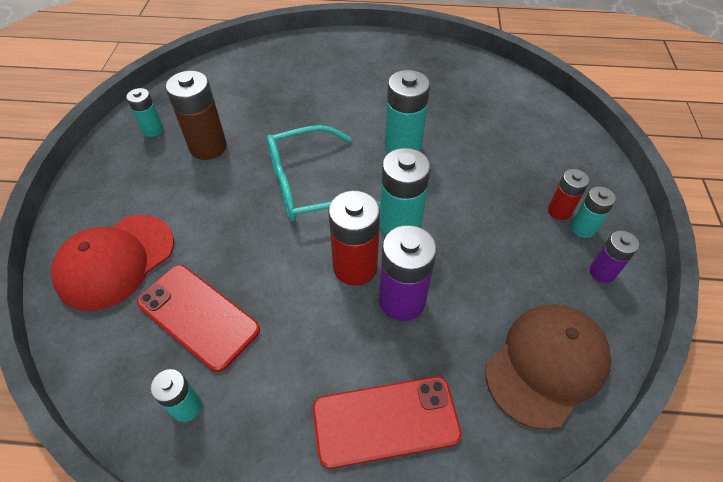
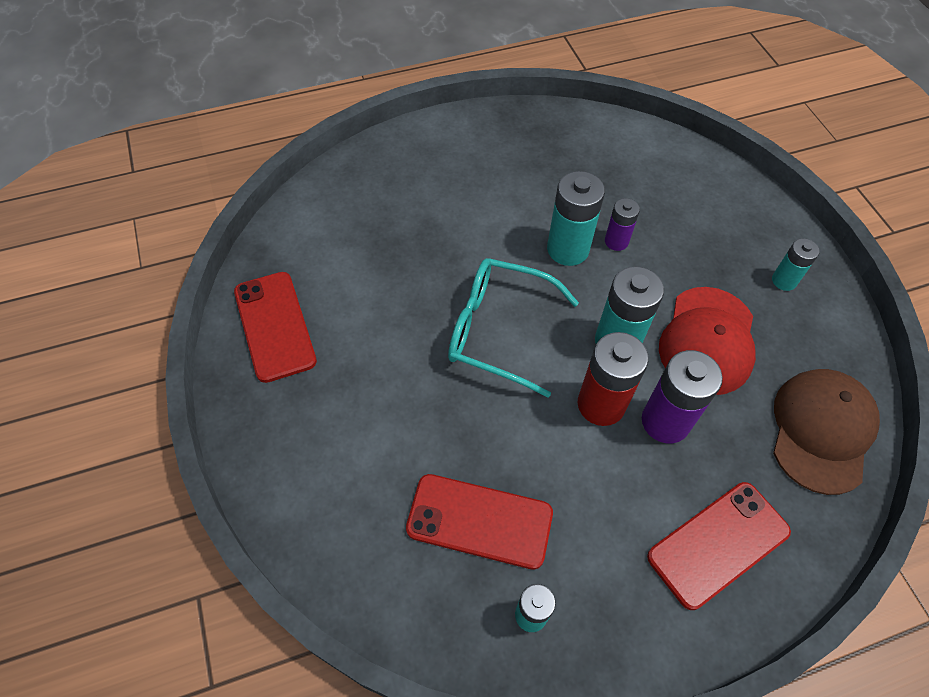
camera: 25 degrees left, 5 degrees up
(115, 261) = (348, 499): red cap -> red cap (707, 340)
(153, 130) = (274, 326): turquoise battery -> red phone
(208, 147) = (356, 325): brown battery -> none
(309, 185) = (498, 330): turquoise glasses -> turquoise glasses turned 60 degrees clockwise
(559, 211) = (754, 270): red battery -> none
(602, 272) = (822, 320): purple battery -> purple battery (616, 241)

